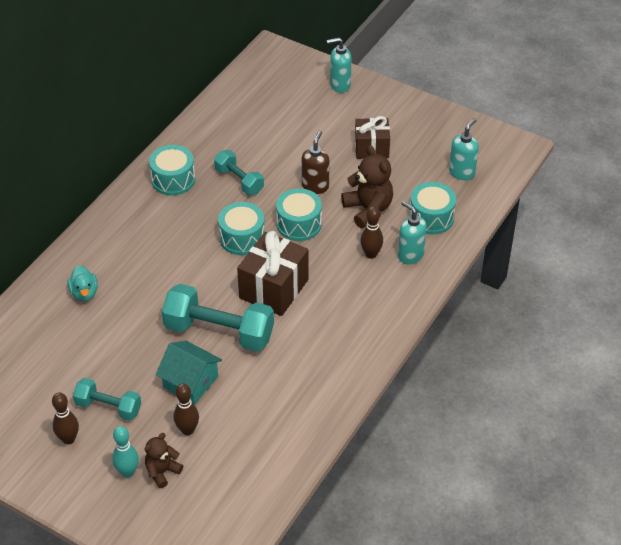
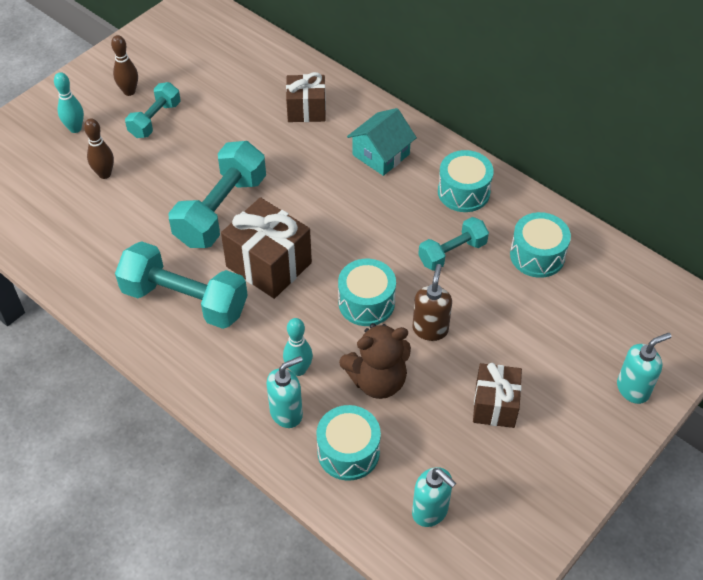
camera: 100 degrees right, 5 degrees up
(84, 293) = (306, 110): turquoise duck -> brown gift
(162, 471) = (65, 152): brown teddy bear -> none
(190, 382) = (163, 181): turquoise house -> turquoise house (381, 154)
(242, 238) = (355, 245): turquoise drum -> turquoise drum (537, 255)
(315, 186) = (430, 329): brown soap dispenser -> brown soap dispenser turned 105 degrees counterclockwise
(323, 336) = (185, 300): none -> turquoise dumbbell
(339, 85) = (633, 389): turquoise soap dispenser -> turquoise soap dispenser turned 60 degrees clockwise
(371, 254) = (298, 369): brown bowling pin -> turquoise bowling pin

